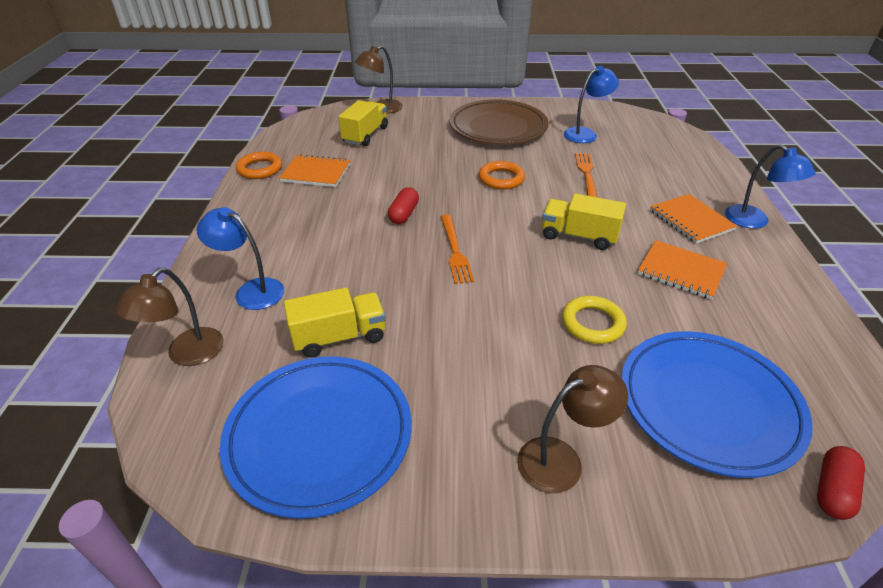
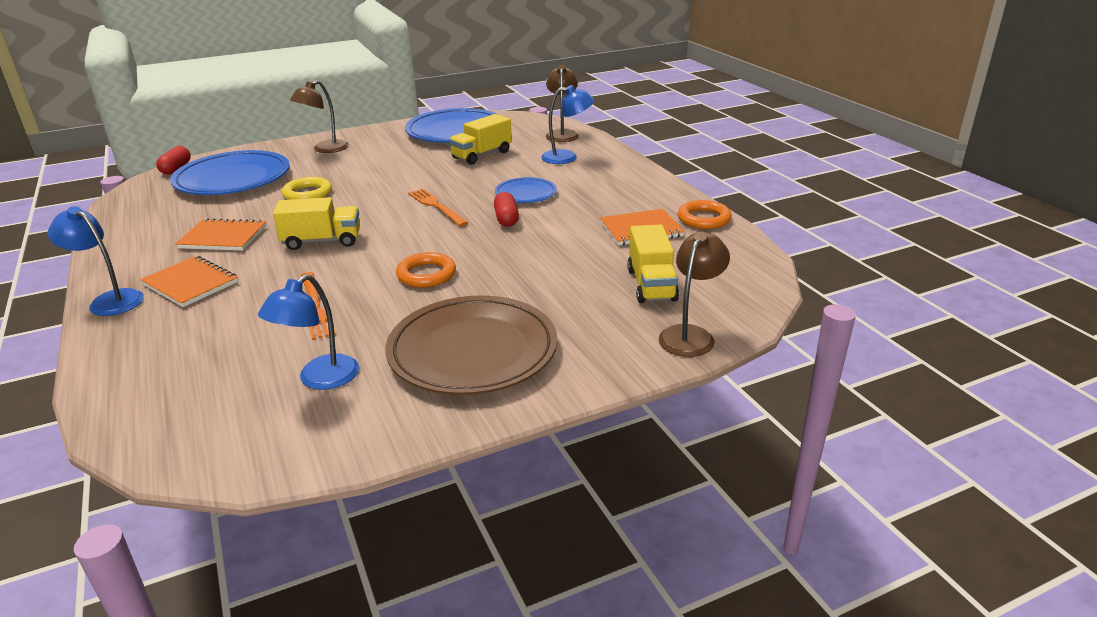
camera: 155 degrees right, 10 degrees down
(358, 241) = (525, 194): none -> blue plate

